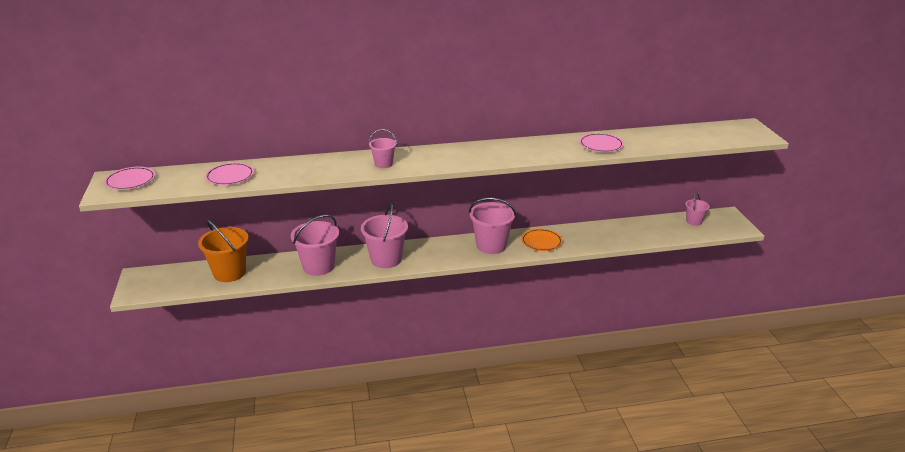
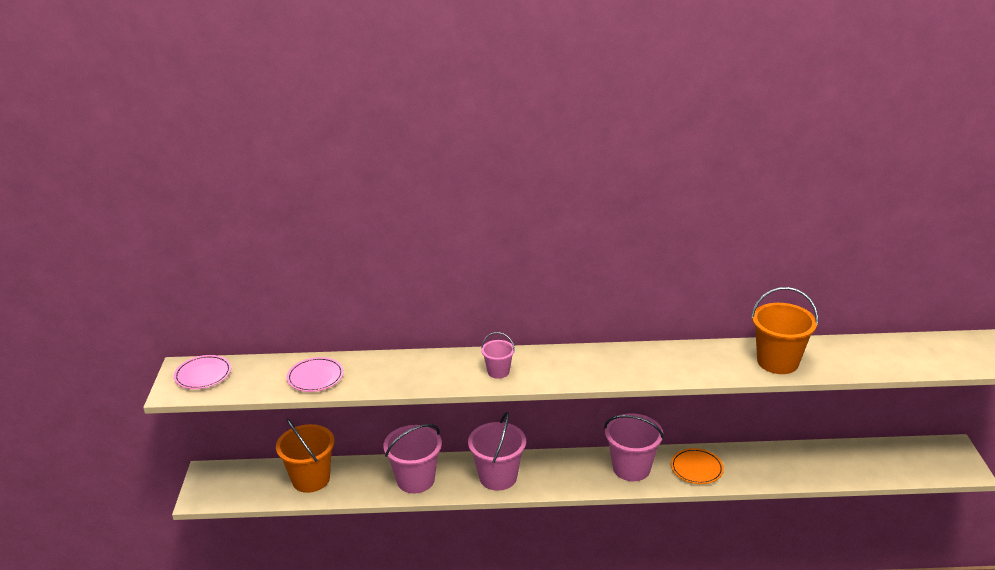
camera: 10 degrees right, 0 degrees up
(601, 145) = (777, 362): pink plate -> orange bucket
(694, 221) = (905, 454): pink bucket -> none

